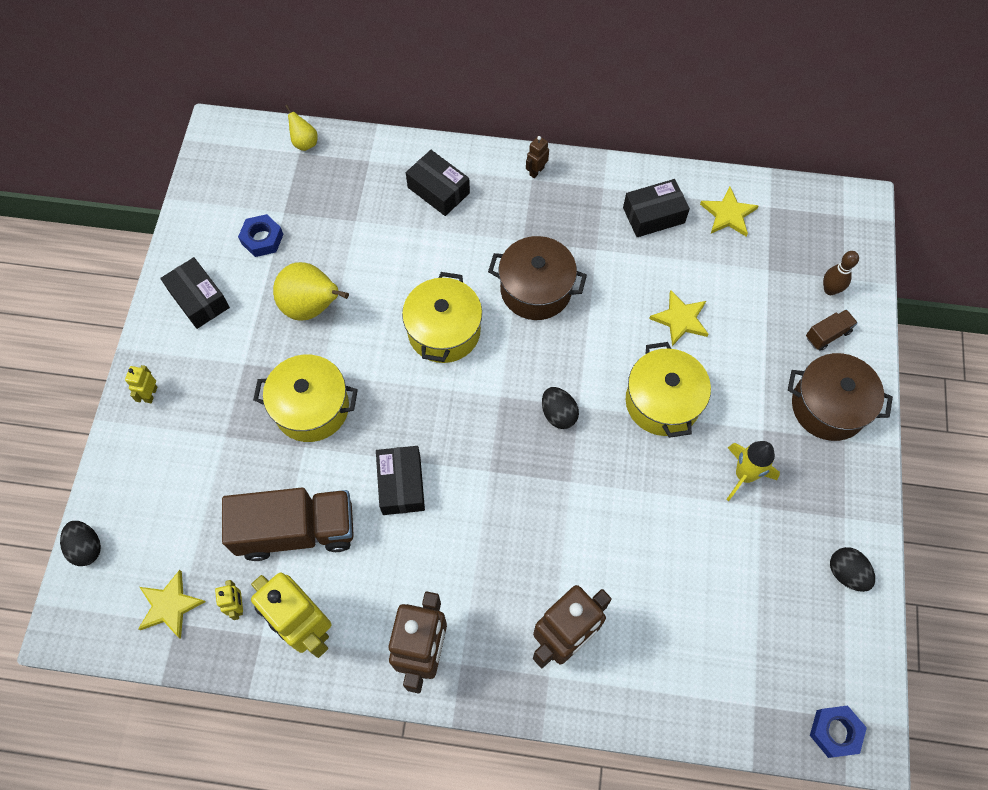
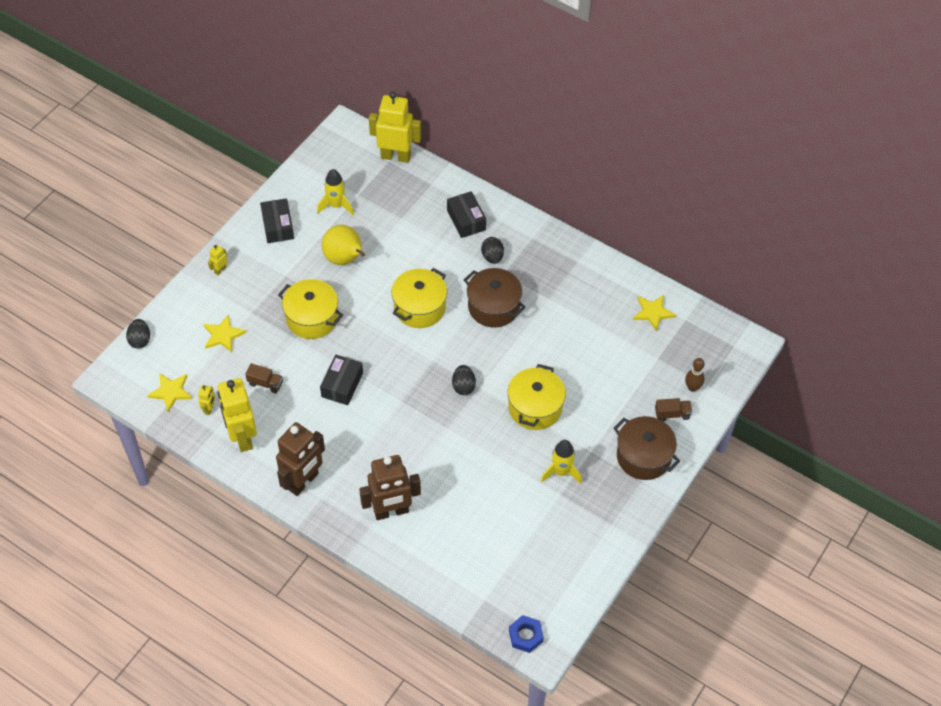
camera: 25 degrees right, 10 degrees down
(262, 239) = (336, 205): blue nut -> yellow rocket
(297, 530) = (265, 383): brown truck -> brown truck, size x0.44
(304, 143) = (396, 156): yellow pear -> yellow robot
(536, 171) = (538, 234): brown robot -> none
(653, 215) = (601, 293): black box -> none
(680, 319) = (578, 364): yellow star -> yellow star (223, 335)
(846, 573) = (591, 555): black egg -> black egg (492, 257)

